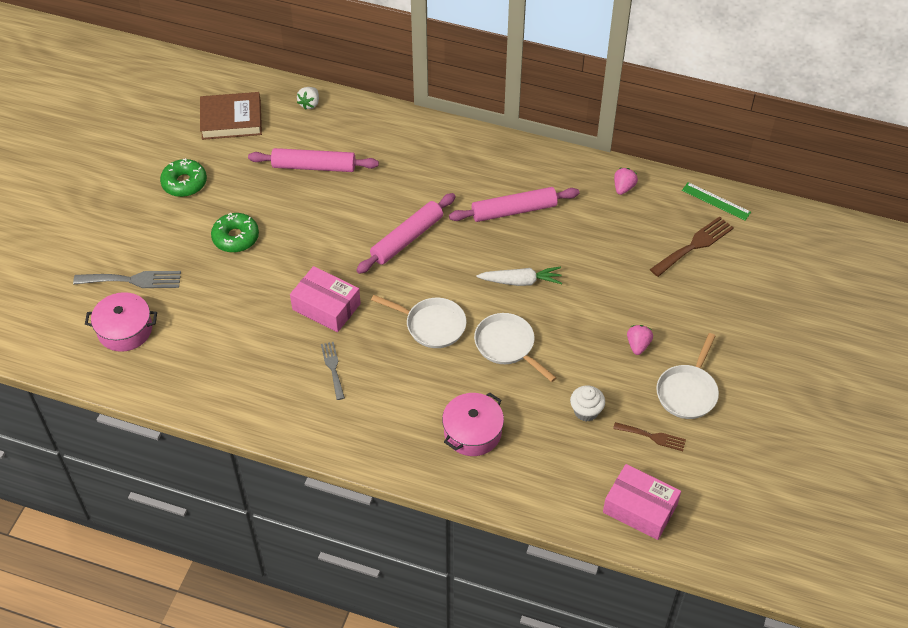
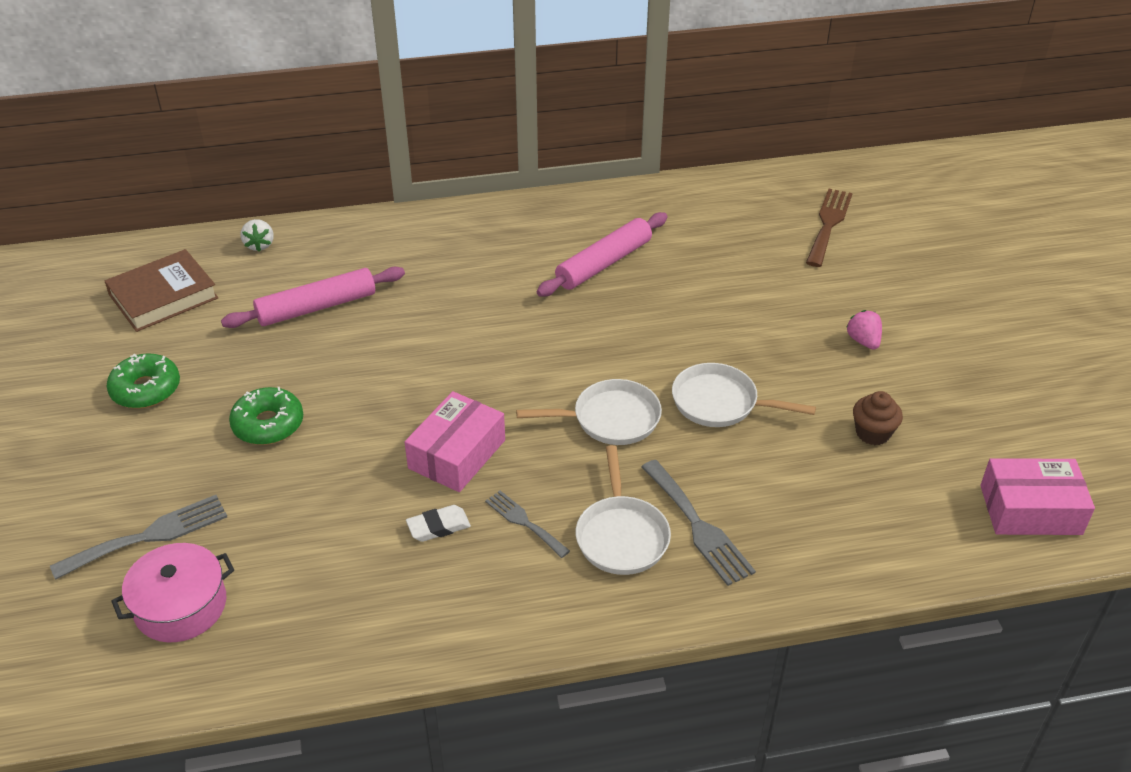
camera: 30 degrees left, 10 degrees down
(284, 348) = (438, 526): none -> white eraser
(326, 306) = (457, 454): pink box -> pink box turned 60 degrees counterclockwise
(407, 239) = (500, 339): pink rolling pin -> none
(428, 419) = (698, 526): none -> grey fork
(472, 432) = (764, 516): pink pot -> none
(521, 281) = (675, 330): white carrot -> none
(586, 411) = (873, 433): white cupcake -> brown cupcake
(623, 188) = (704, 199): pink strawberry -> none
(652, 437) = (969, 427): brown fork -> none
(687, 392) = (959, 365): white pan -> white pan (621, 536)
(716, 201) = (811, 177): green ruler -> none

